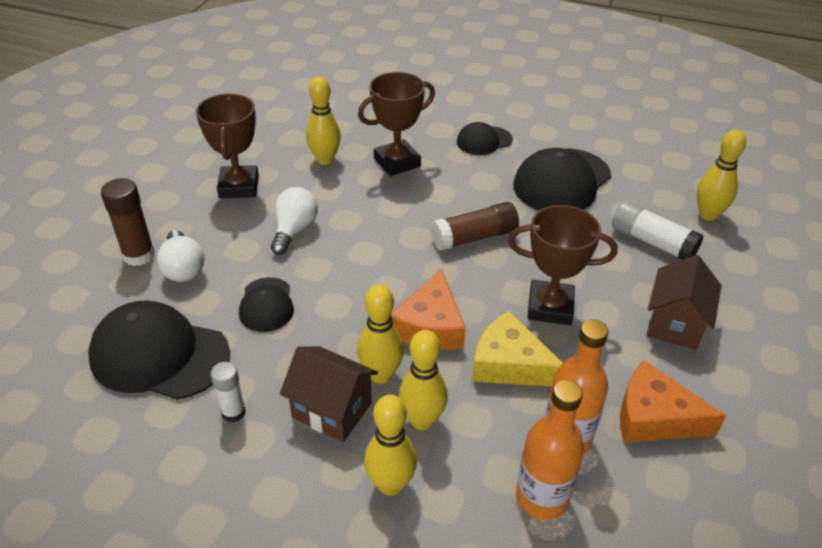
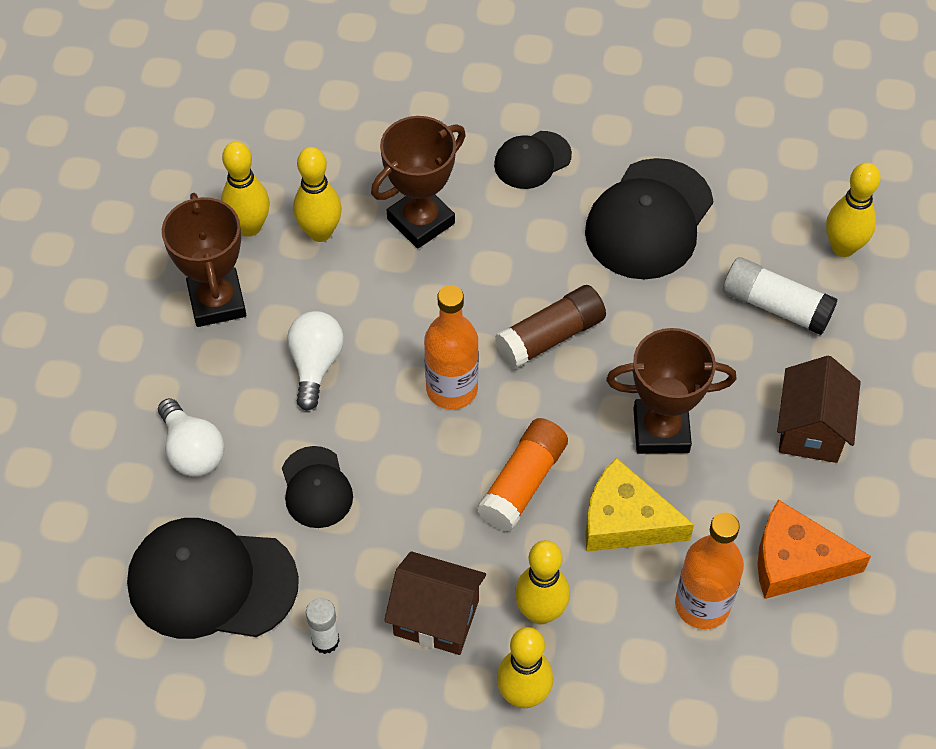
camera: 10 degrees left, 15 degrees up
(139, 255) = (127, 440): brown glue stick -> none
(381, 375) = (480, 561): yellow bowling pin -> yellow bowling pin (249, 227)
(430, 326) = (523, 483): orange cheese -> orange glue stick
(542, 498) = (685, 680): orange bottle -> orange bottle (452, 389)

